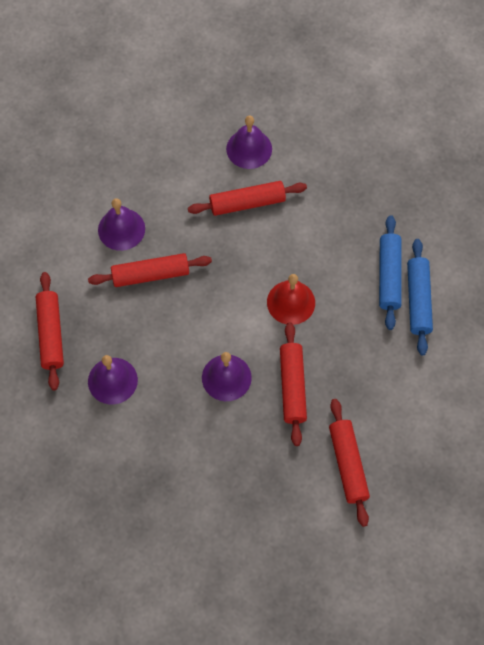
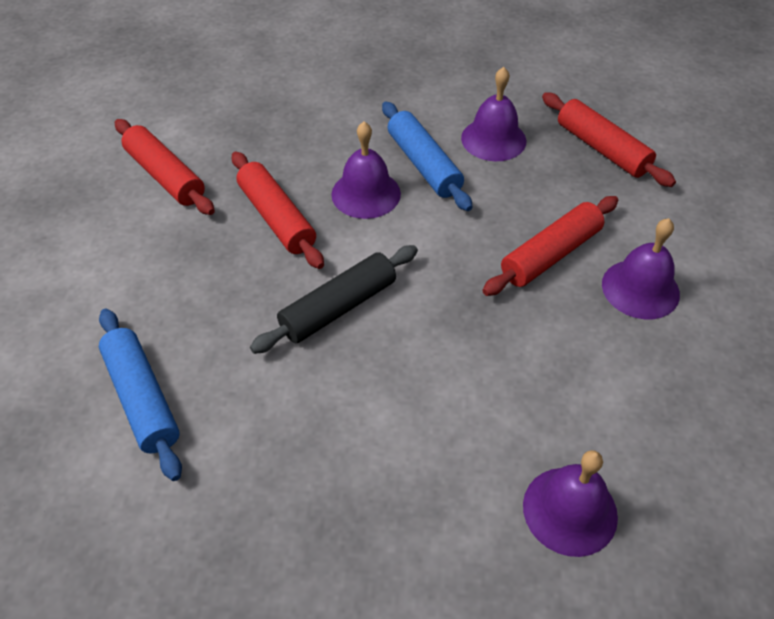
camera: 150 degrees right, 15 degrees down
(247, 203) = (500, 414): red rolling pin -> none
(291, 302) = (338, 307): red bell -> black rolling pin
(389, 276) = (206, 412): blue rolling pin -> blue rolling pin (423, 164)

